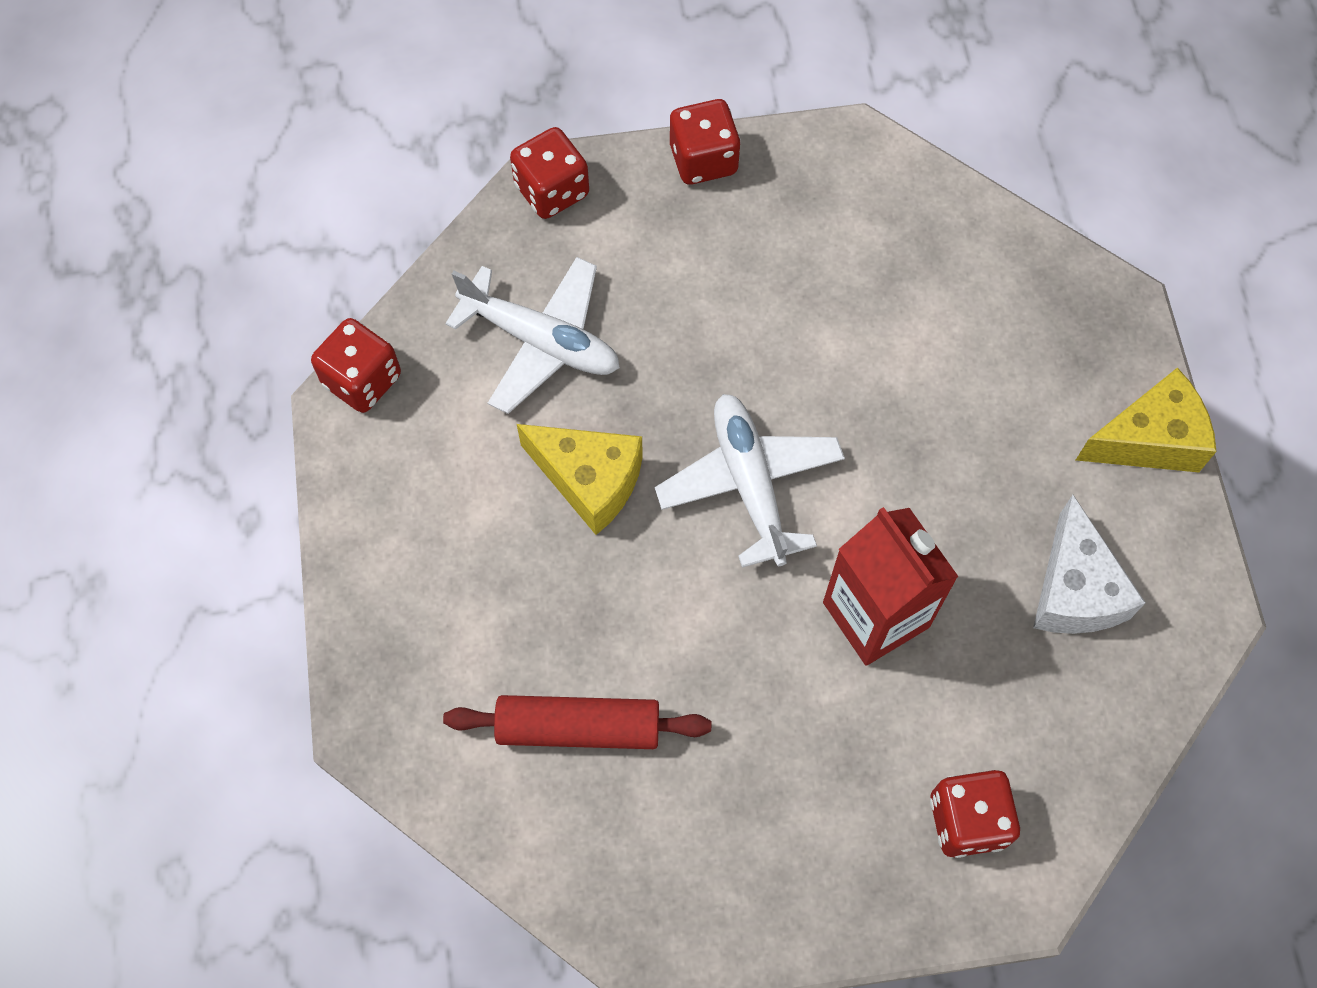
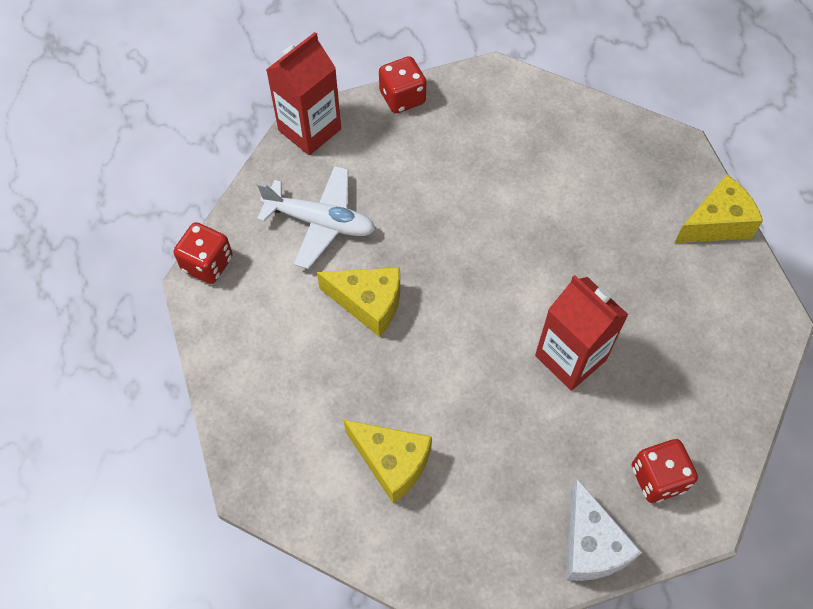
camera: 10 degrees left, 5 degrees down
(552, 190) = (309, 130): red dice -> red carton
(578, 728) = (392, 462): red rolling pin -> yellow cheese
(750, 484) = (472, 289): white plane -> none
(1075, 590) = (692, 322): white cheese -> white cheese (591, 545)

